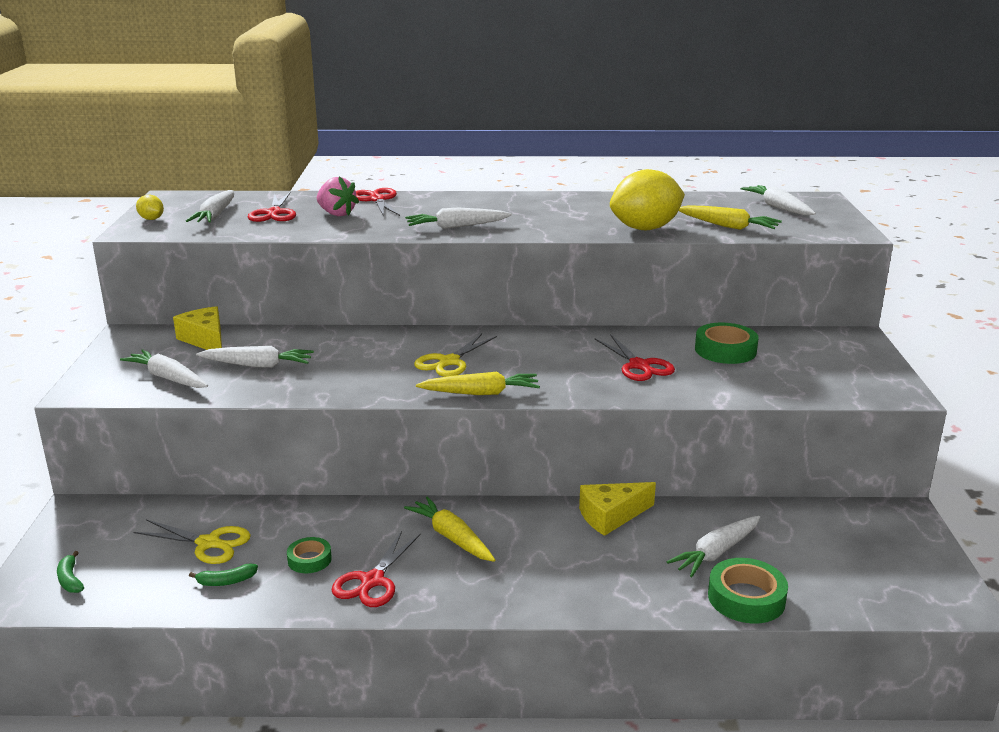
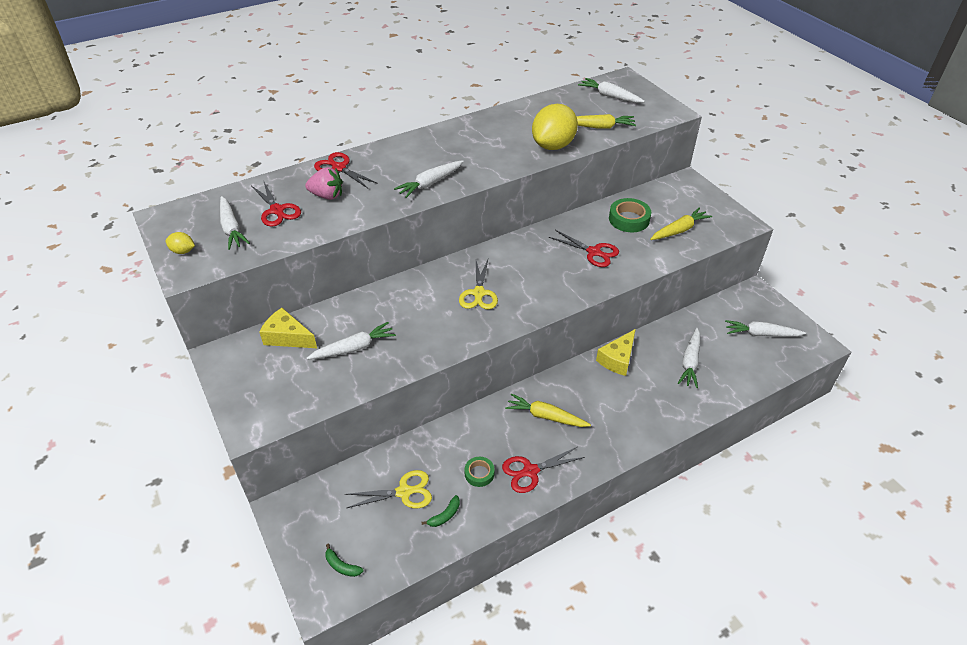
camera: 30 degrees left, 20 degrees up
(167, 378) = (301, 387): white carrot -> white carrot (761, 334)
(372, 581) = (530, 471): red scissors -> red scissors turned 75 degrees clockwise
(481, 393) = (525, 315): yellow carrot -> yellow carrot (679, 230)
(746, 598) = (727, 387): green tape -> none

